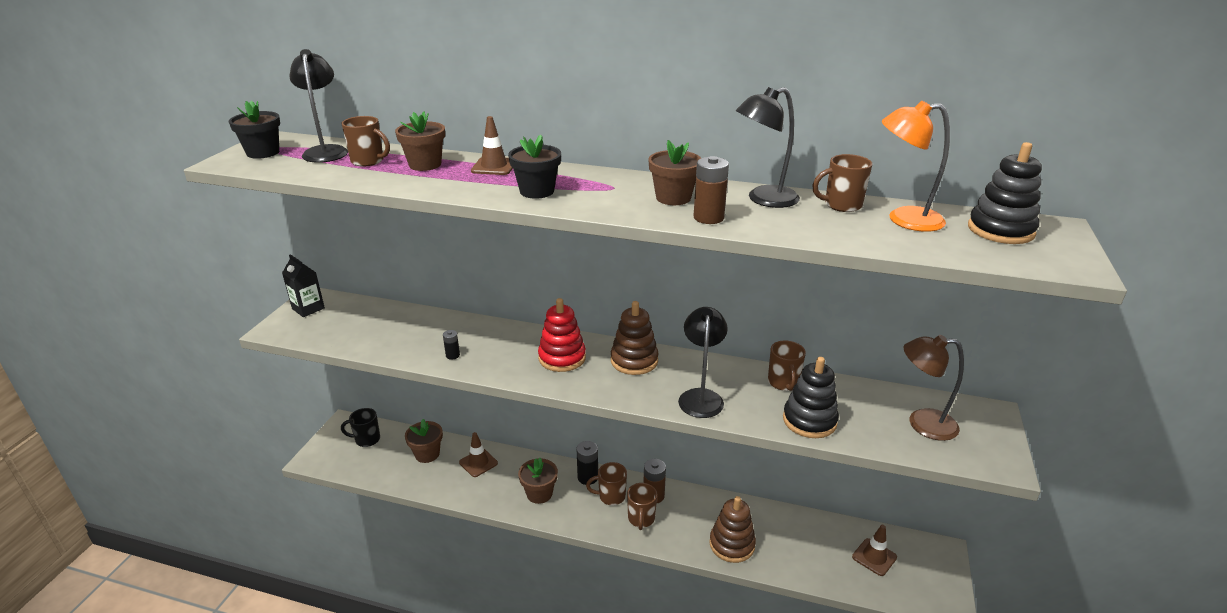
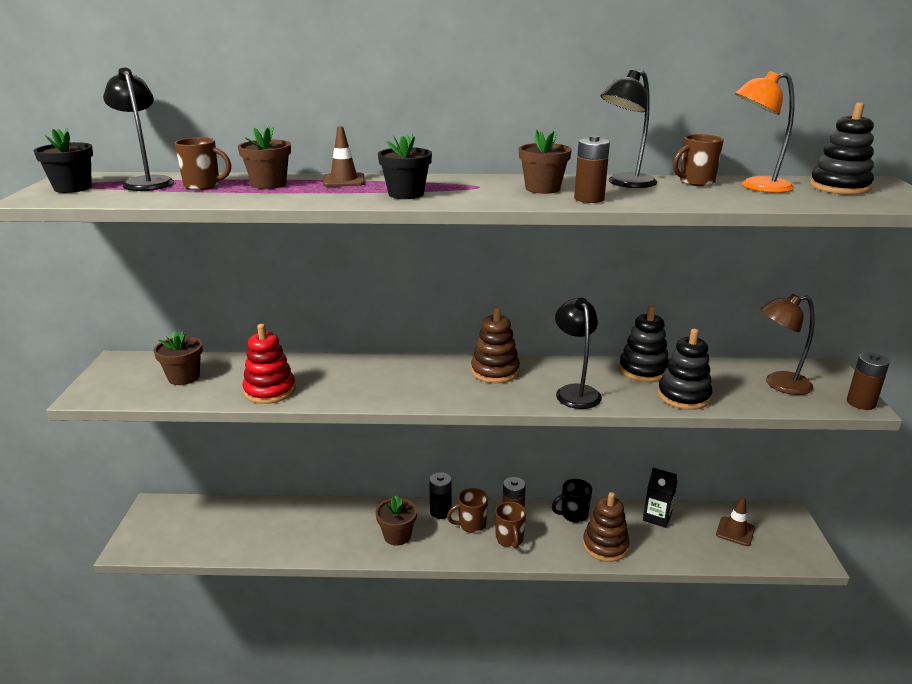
camera: 15 degrees left, 5 degrees down
(308, 308) = (117, 371): black carton -> black carton (657, 517)
(366, 439) = (185, 517): black mug -> black mug (573, 515)
(427, 454) = (260, 520): brown flower pot -> brown flower pot (184, 377)
(452, 355) = (306, 391): black battery -> none
(478, 463) = (320, 518): brown traffic cone -> none
(562, 358) = (422, 378): red stacking toy -> red stacking toy (270, 391)
(783, 383) = (643, 370): brown mug -> black stacking toy
(1003, 462) = (861, 403): none -> brown battery

